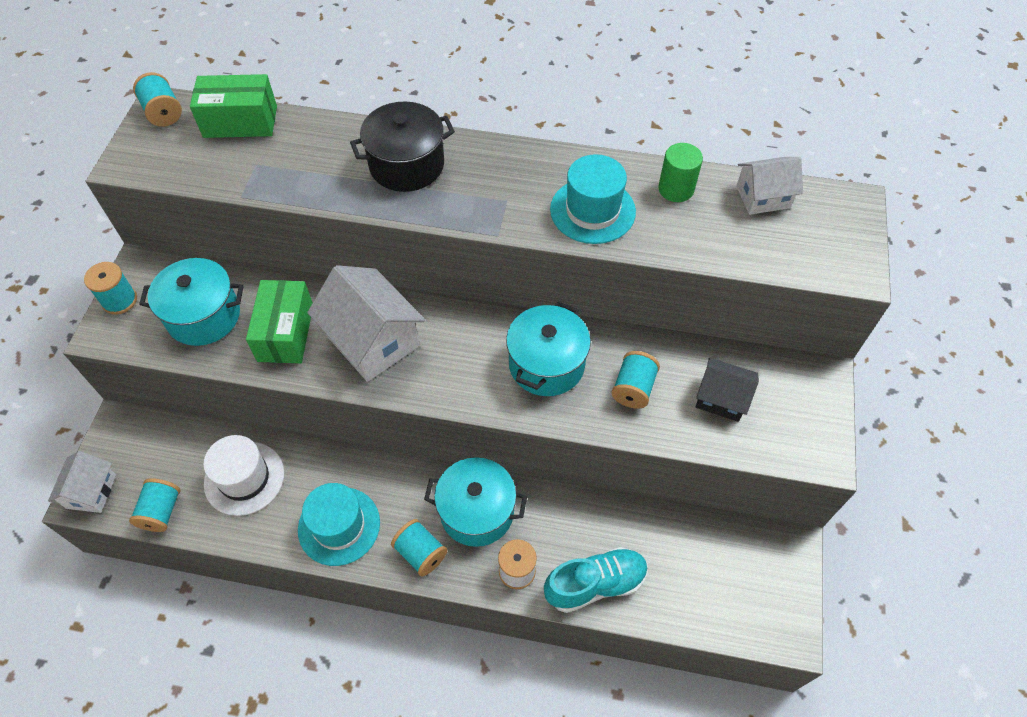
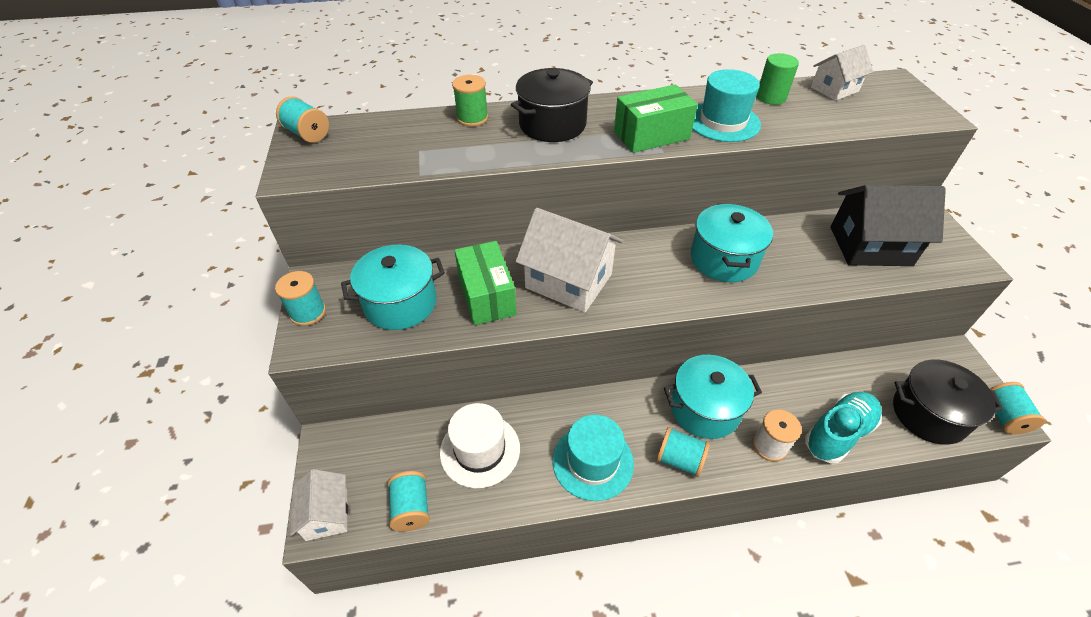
camera: 20 degrees left, 10 degrees down
(240, 121) = (385, 126): green box -> green box (651, 135)
(331, 133) = (472, 118): none -> green spool
(633, 388) = (802, 257): turquoise spool -> turquoise spool (1003, 416)
(707, 599) = (928, 414): none -> black pot
(721, 398) = (870, 246): black house -> black house, size x1.71

